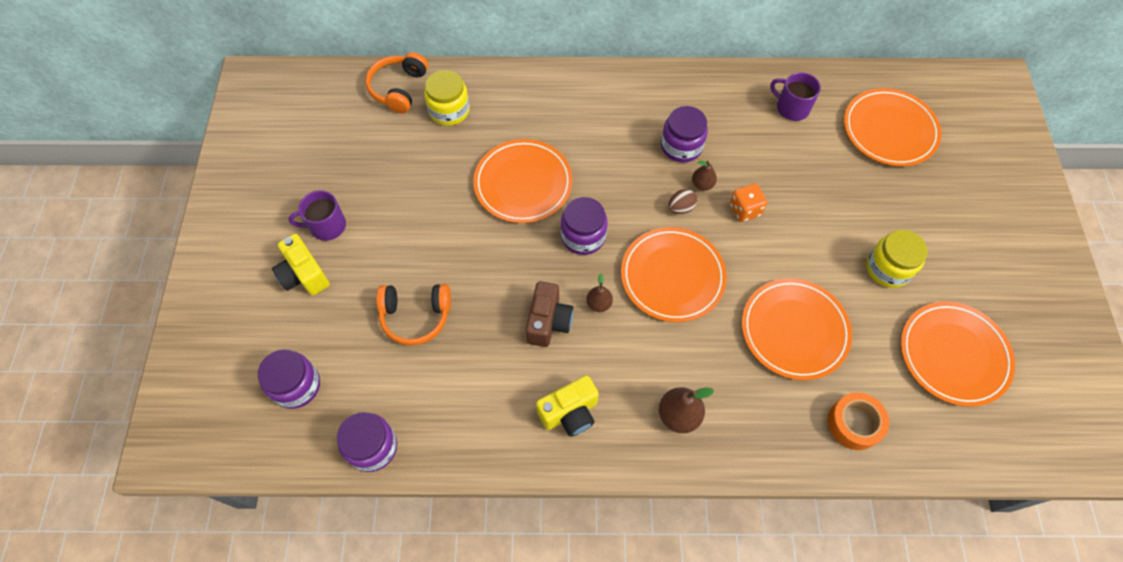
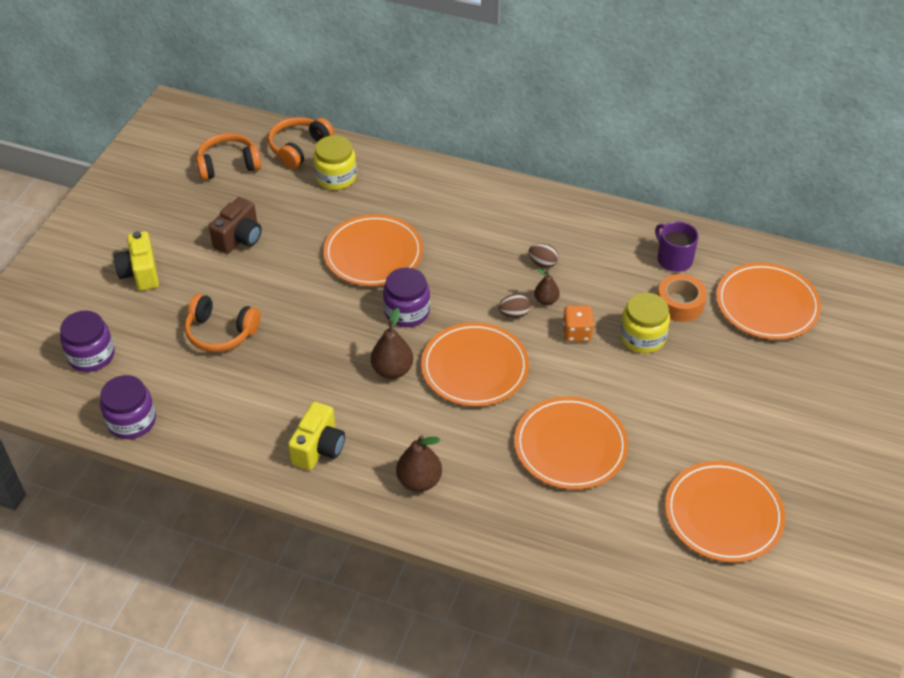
camera: 20 degrees right, 15 degrees down
(327, 226) = (179, 240): purple mug -> none
(337, 127) = (228, 165): none -> orange headphones
(548, 322) = (338, 371): brown camera -> brown camera (239, 238)
(570, 413) = (319, 448): yellow camera -> yellow camera turned 60 degrees counterclockwise
(599, 304) = (392, 370): brown pear -> brown pear, size x1.60
(681, 146) = (542, 263): purple jar -> brown egg
(854, 423) = (587, 540): orange tape -> orange tape (680, 304)
(888, 268) = (696, 422): yellow jar -> yellow jar (642, 337)

